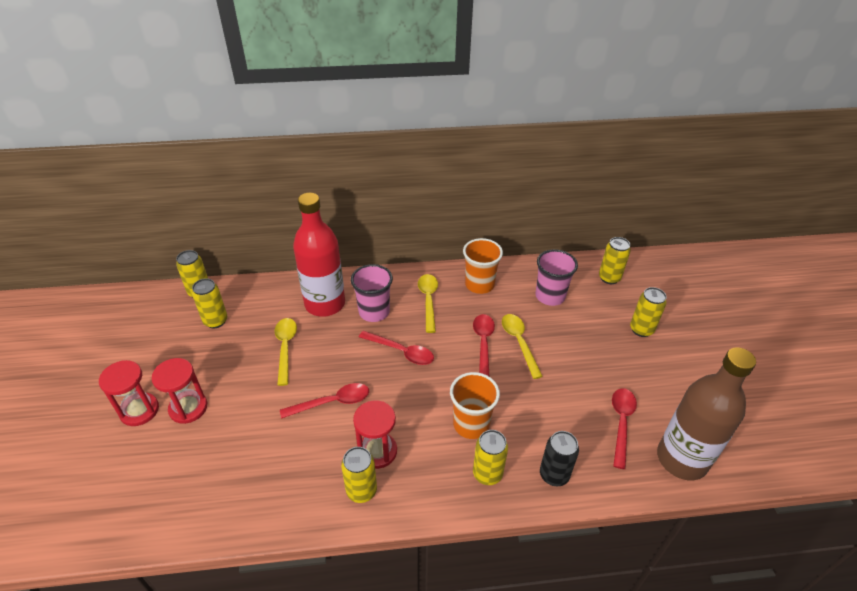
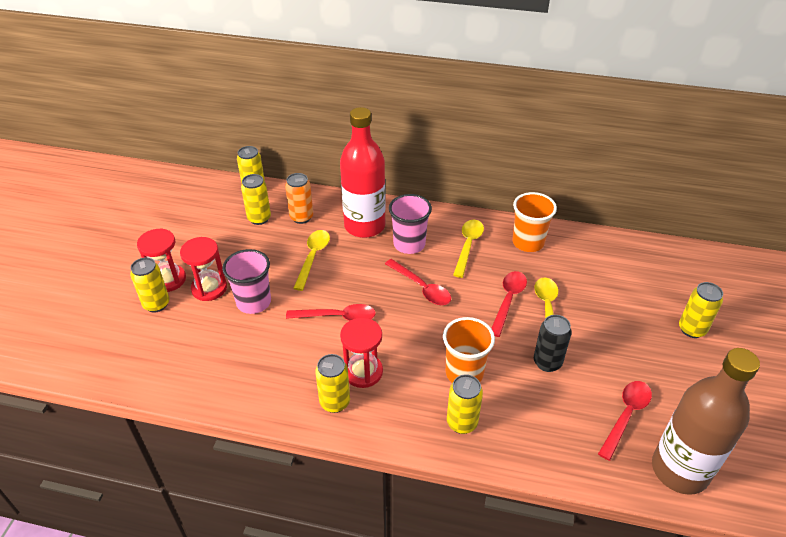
camera: 20 degrees right, 0 degrees up
(259, 310) = (301, 217): none -> orange can
(550, 296) = (600, 271): pink cup -> pink cup (254, 302)
(554, 475) = (530, 444): black can -> black can (547, 362)
(609, 278) = (677, 268): yellow can -> yellow can (156, 304)

